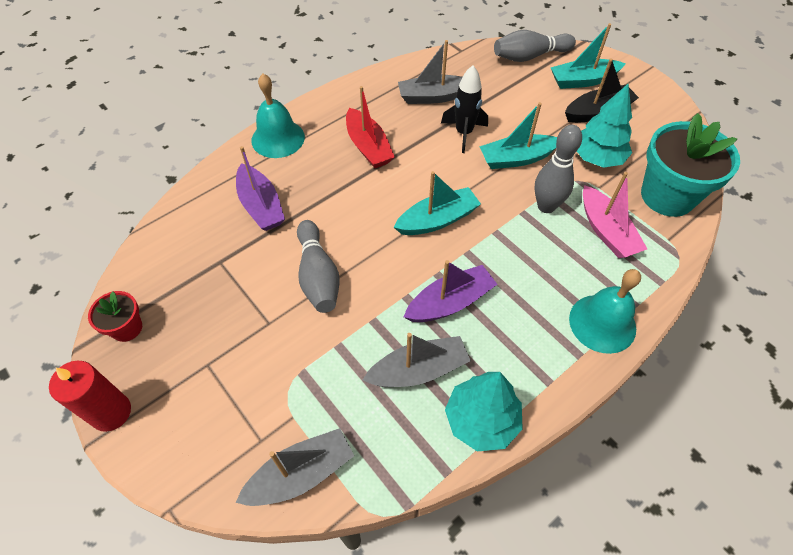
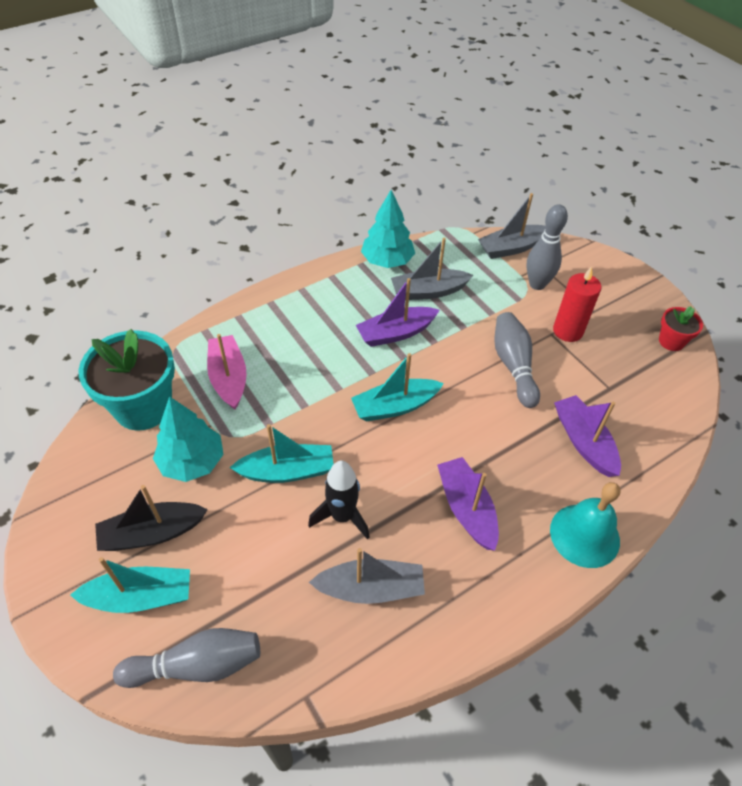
camera: 175 degrees left, 5 degrees down
(111, 412) = (654, 289): red candle -> red candle (568, 331)
(368, 147) = (466, 508): red boat -> purple boat
(546, 206) = (277, 409): grey bowling pin -> grey bowling pin (537, 284)
(602, 323) = (273, 306): turquoise bell -> none

